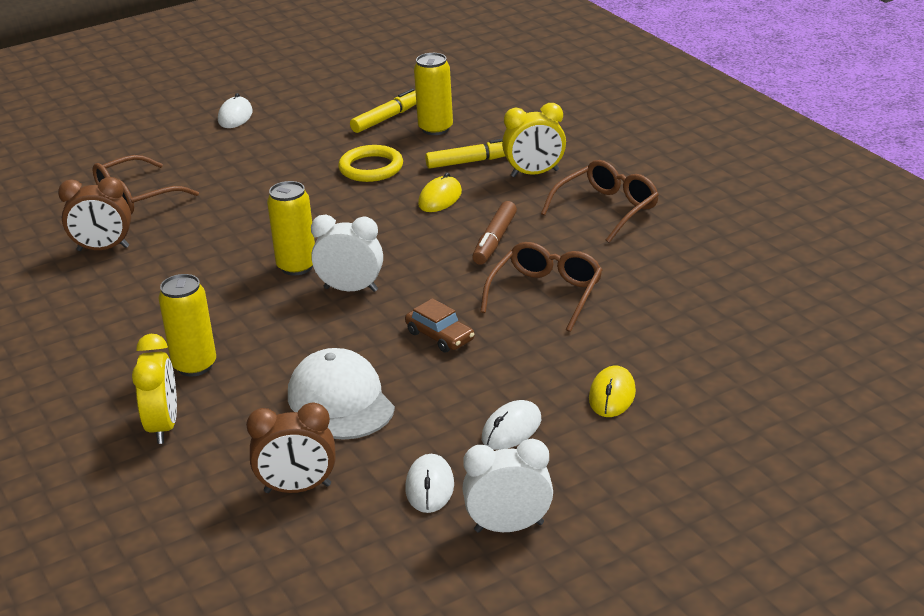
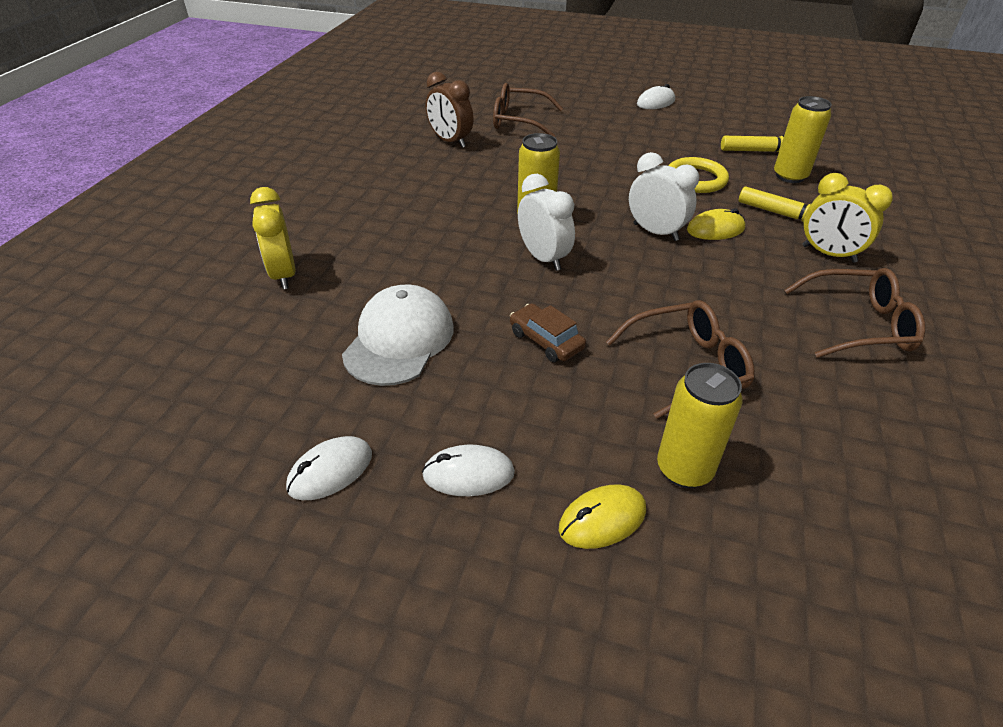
camera: 45 degrees right, 10 degrees up
(163, 426) = (283, 275): yellow clock -> yellow clock turned 120 degrees clockwise
(195, 366) = (368, 246): yellow can -> yellow can (684, 469)
(297, 489) = (262, 388): brown clock -> none
(440, 336) = (546, 340): brown car -> brown car turned 135 degrees clockwise
(494, 240) = (710, 289): brown marker -> none
(509, 527) = (314, 576): white clock -> white clock (655, 232)

